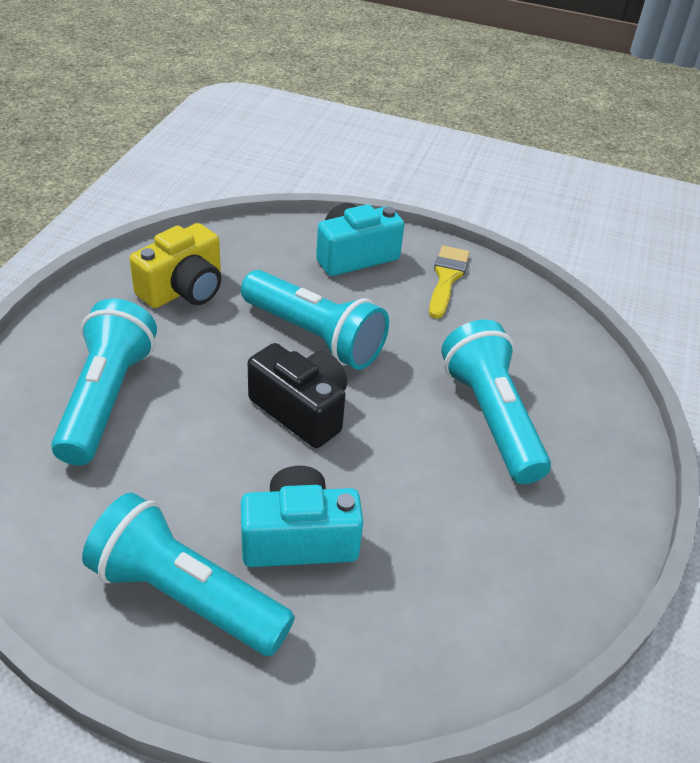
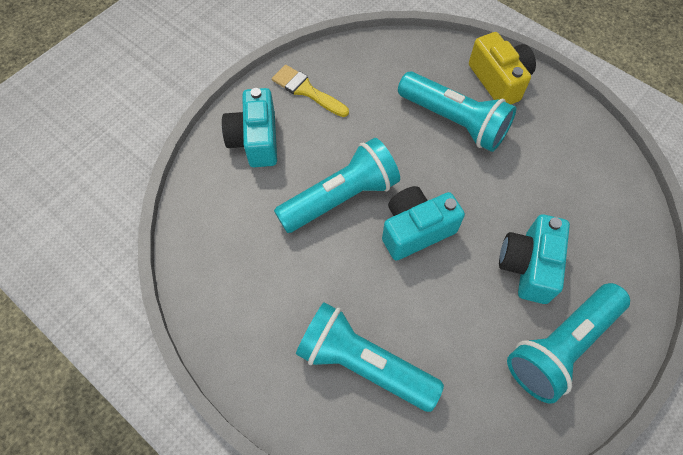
camera: 65 degrees left, 20 degrees up
(184, 289) = (248, 276): yellow camera -> yellow camera (499, 80)
(301, 410) = (415, 230): black camera -> turquoise camera
(491, 418) = (454, 121): turquoise flashlight -> turquoise flashlight turned 150 degrees counterclockwise

